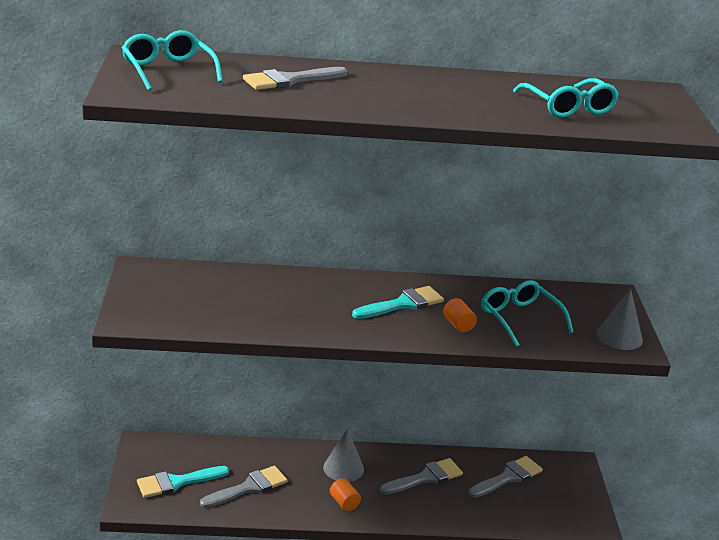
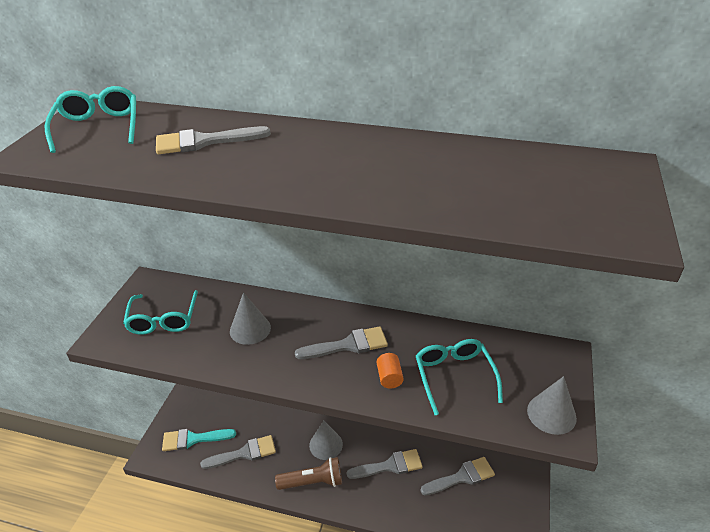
camera: 20 degrees right, 10 degrees up
(290, 299) = (250, 329): none -> grey cone
(344, 502) = (313, 482): orange cylinder -> brown flashlight
(403, 304) = (348, 345): turquoise brush -> grey brush
(568, 107) = (491, 189): turquoise glasses -> turquoise glasses (163, 319)

